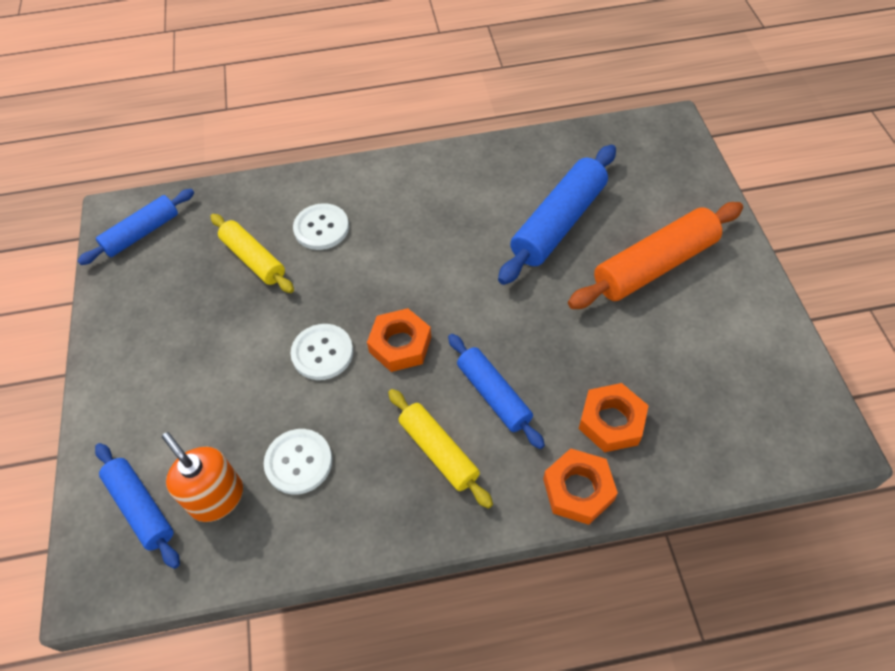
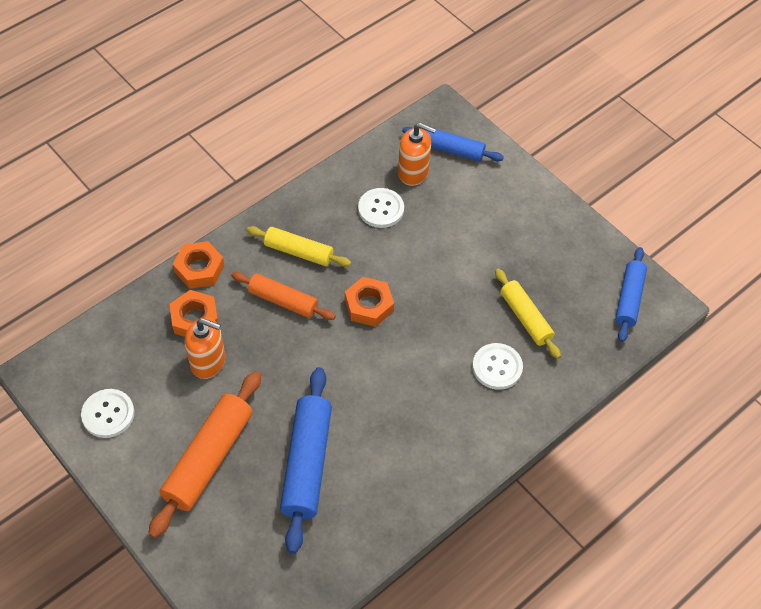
camera: 145 degrees right, 0 degrees up
(253, 259) = (525, 318): yellow rolling pin -> yellow rolling pin turned 45 degrees clockwise
(322, 353) = (418, 276): white button -> white button (108, 414)
(494, 395) = (283, 301): blue rolling pin -> orange rolling pin
(616, 362) = (208, 362): none -> orange soap dispenser

